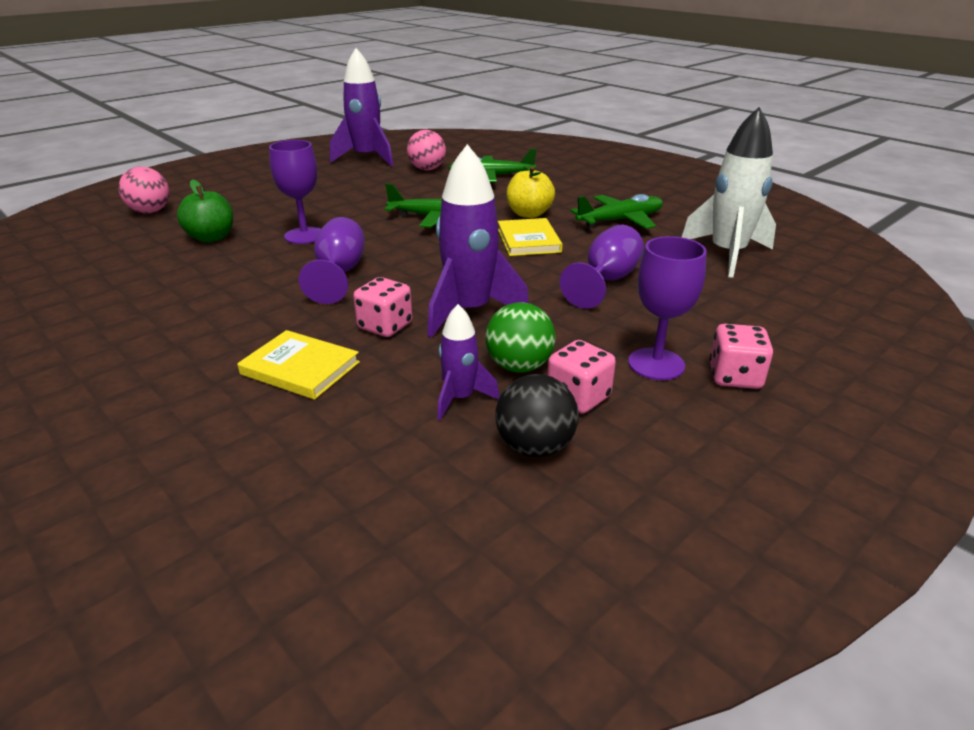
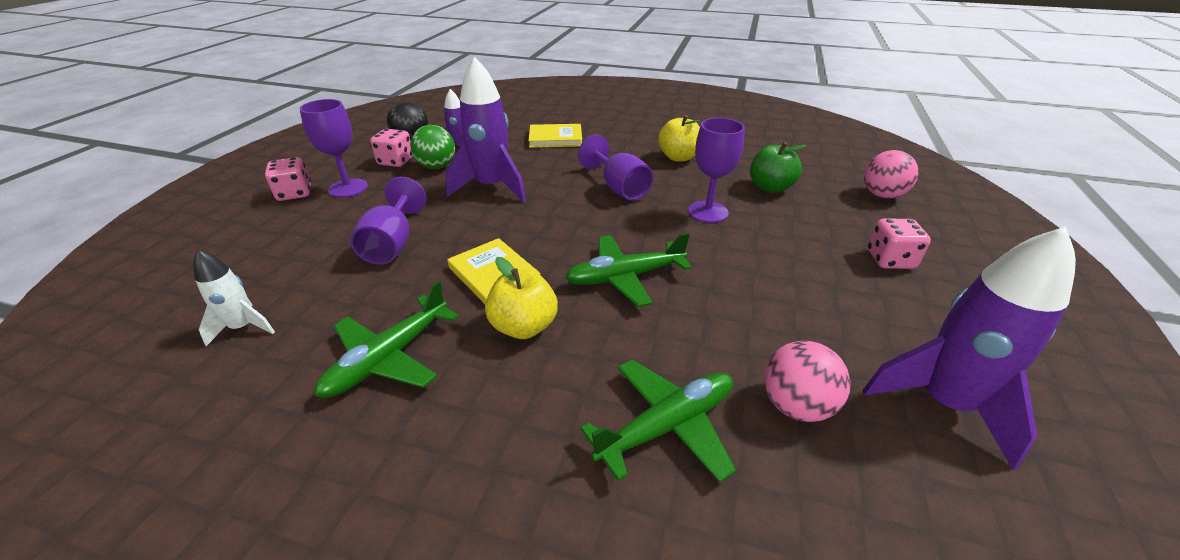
camera: 150 degrees right, 5 degrees up
(214, 288) = (678, 157): none -> yellow apple
(385, 326) = (538, 165): pink dice -> pink dice (889, 260)
(727, 254) = (244, 327): white rocket -> white rocket, size x0.53

